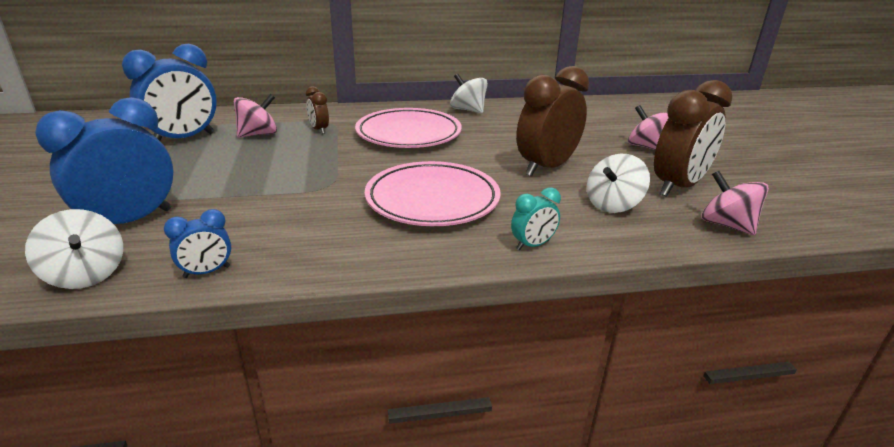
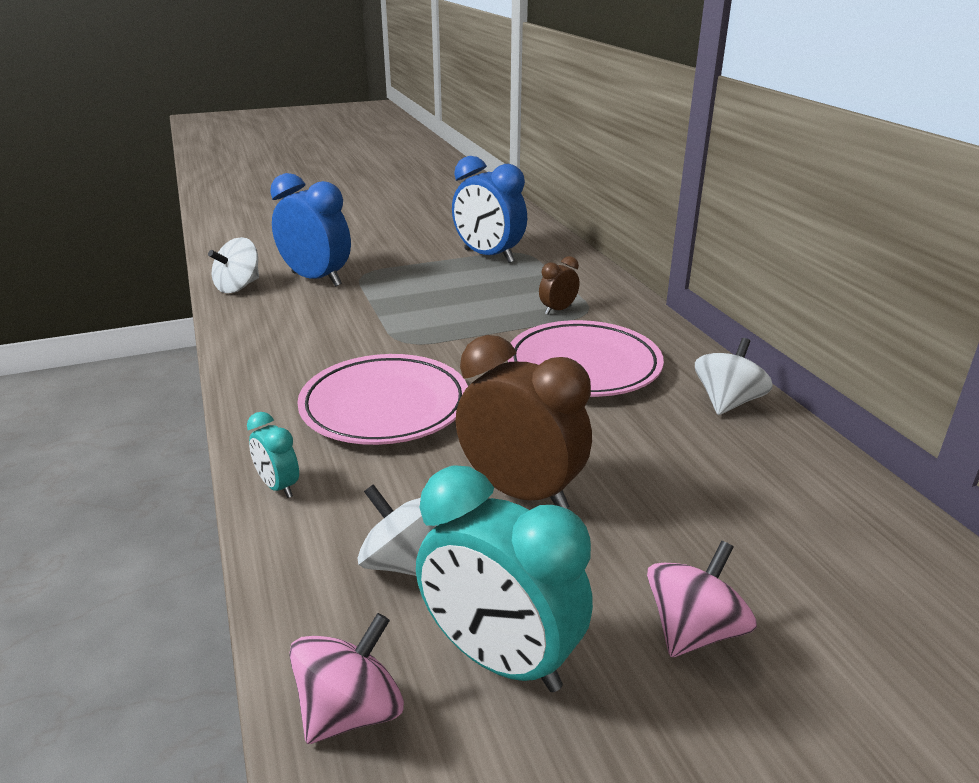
camera: 80 degrees right, 0 degrees up
(207, 272) = (237, 324): blue clock -> none
(258, 134) = (522, 283): pink spinning top -> none
(678, 187) = (500, 659): brown clock -> turquoise clock

